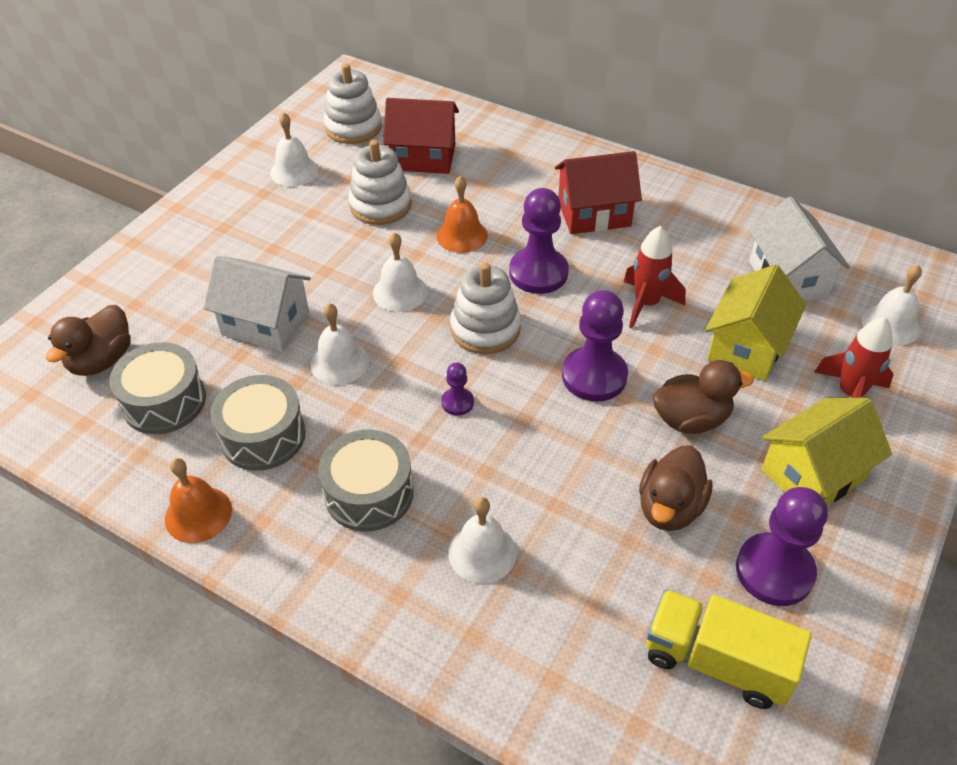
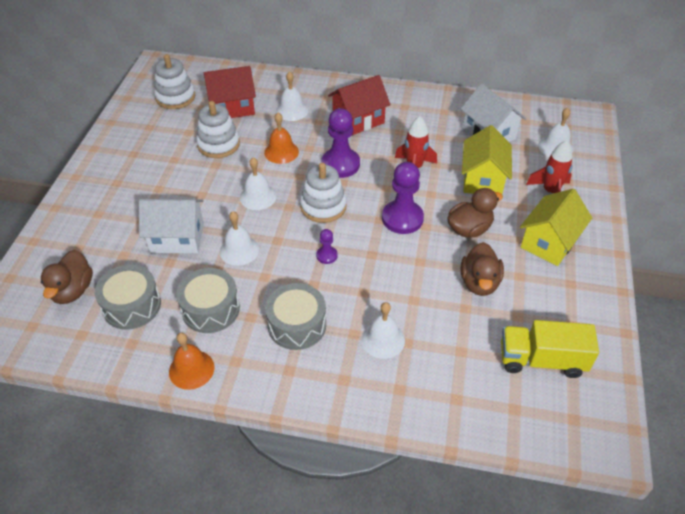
camera: 20 degrees left, 0 degrees up
(294, 171) = (148, 135): white bell -> white bell (292, 110)
(774, 571) = (551, 301): purple pawn -> none

